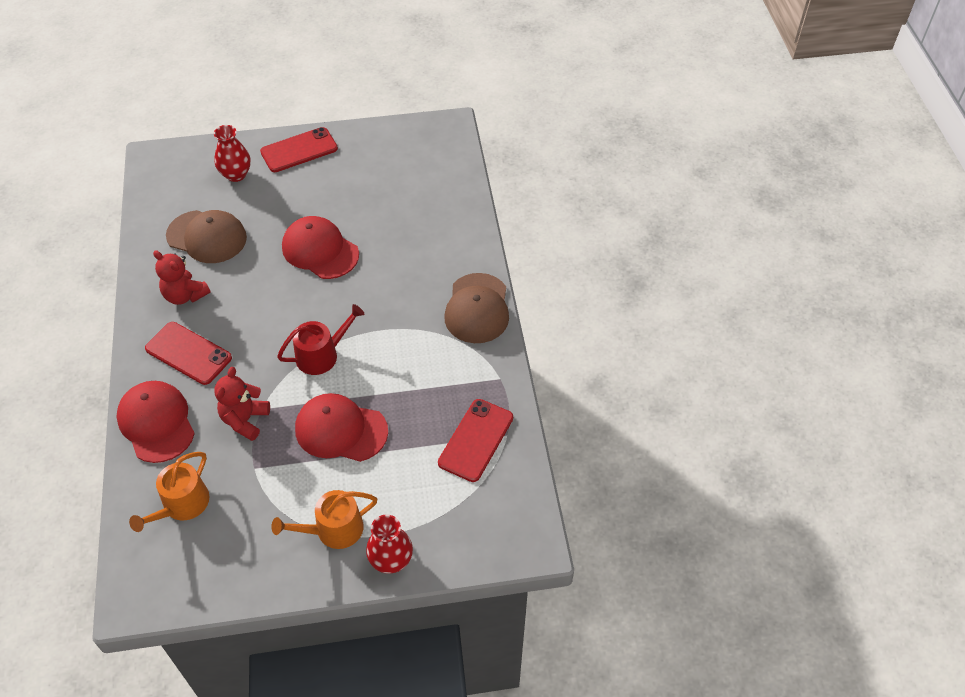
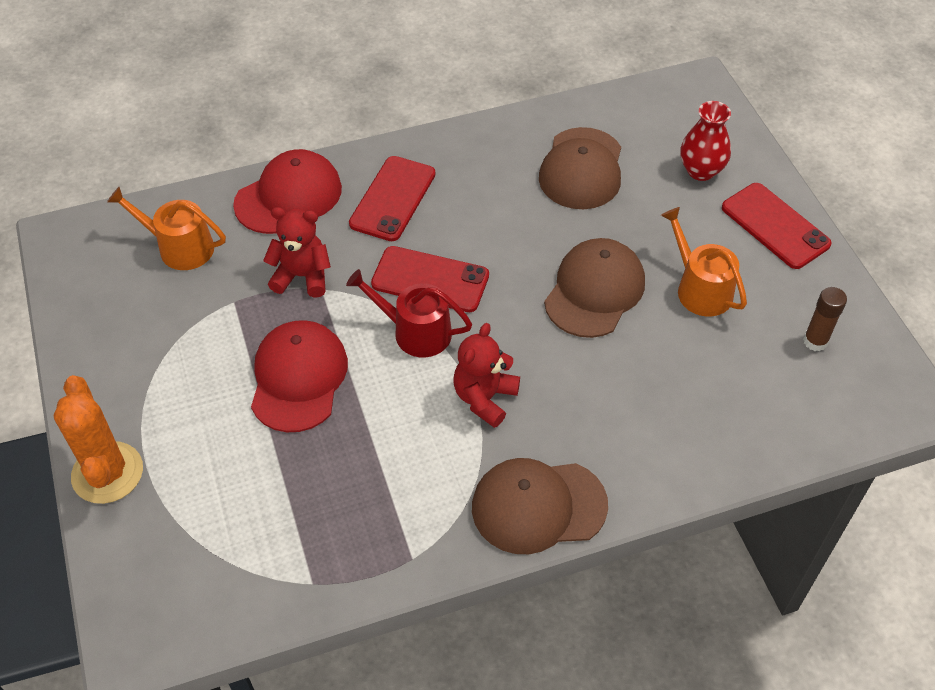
camera: 80 degrees right, 0 degrees up
(185, 295) = (481, 173): red teddy bear -> red teddy bear (484, 398)
(320, 250) = (594, 291): red cap -> brown cap
(322, 355) = (415, 332): red watering can -> red watering can turned 150 degrees clockwise
(333, 530) = (150, 401): orange watering can -> orange watering can (700, 289)
(391, 560) = (107, 473): red vase -> orange cactus
(395, 155) = (815, 341): none -> brown glue stick
(476, 440) = (299, 543): red phone -> red phone (430, 280)

